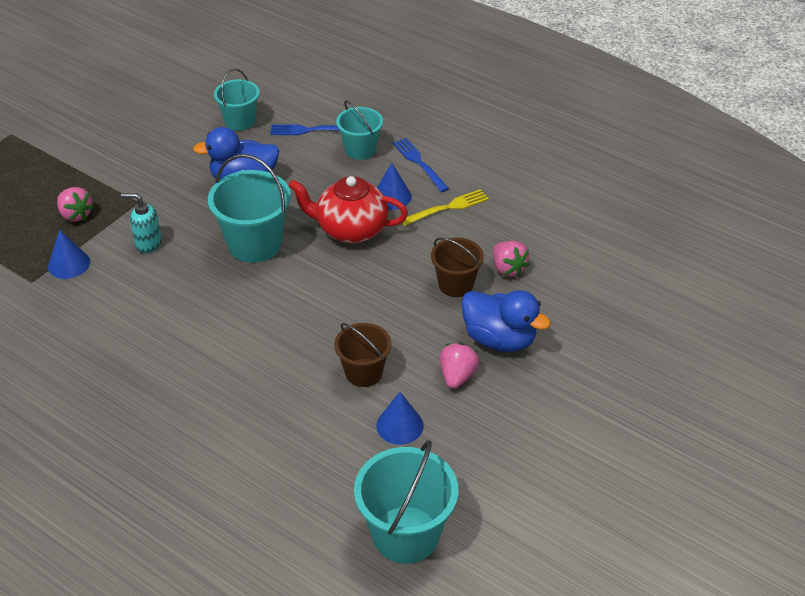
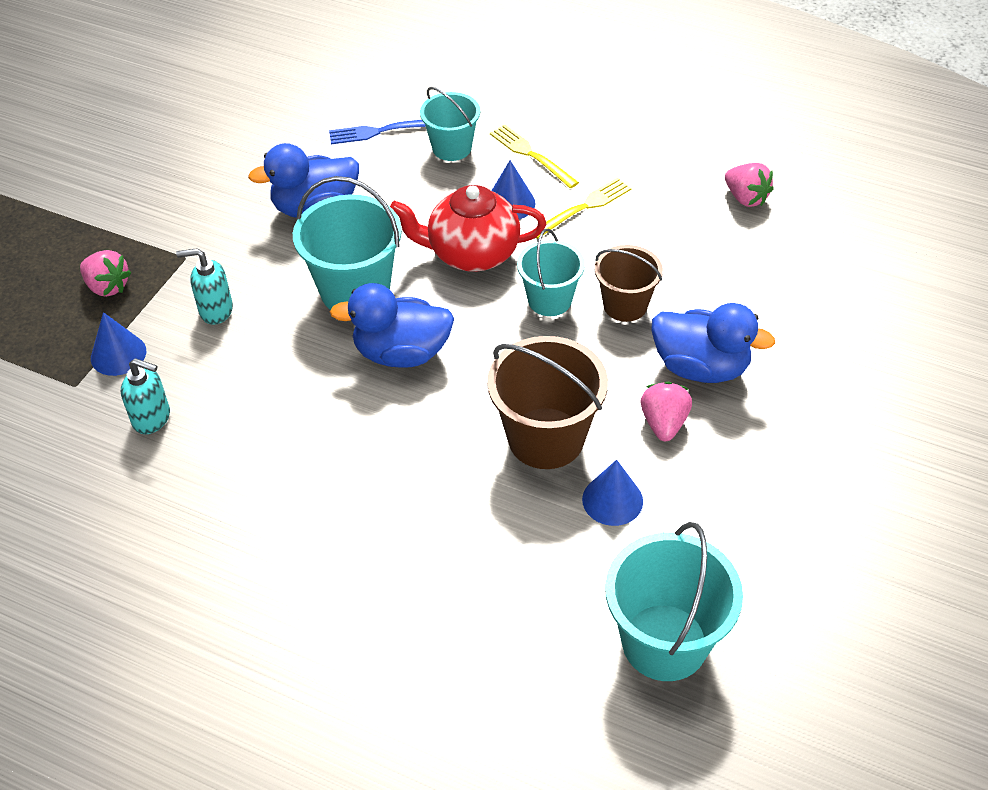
camera: 10 degrees left, 5 degrees up
(79, 313) = (152, 418): none -> turquoise soap dispenser
(240, 121) = (286, 132): turquoise bucket -> turquoise bucket (549, 300)
(275, 294) = (401, 353): none -> blue duck
(363, 372) = (546, 438): brown bucket -> brown bucket, size x1.60
(419, 163) = (530, 155): blue fork -> yellow fork
(508, 269) = (683, 275): pink strawberry -> pink strawberry (746, 198)

